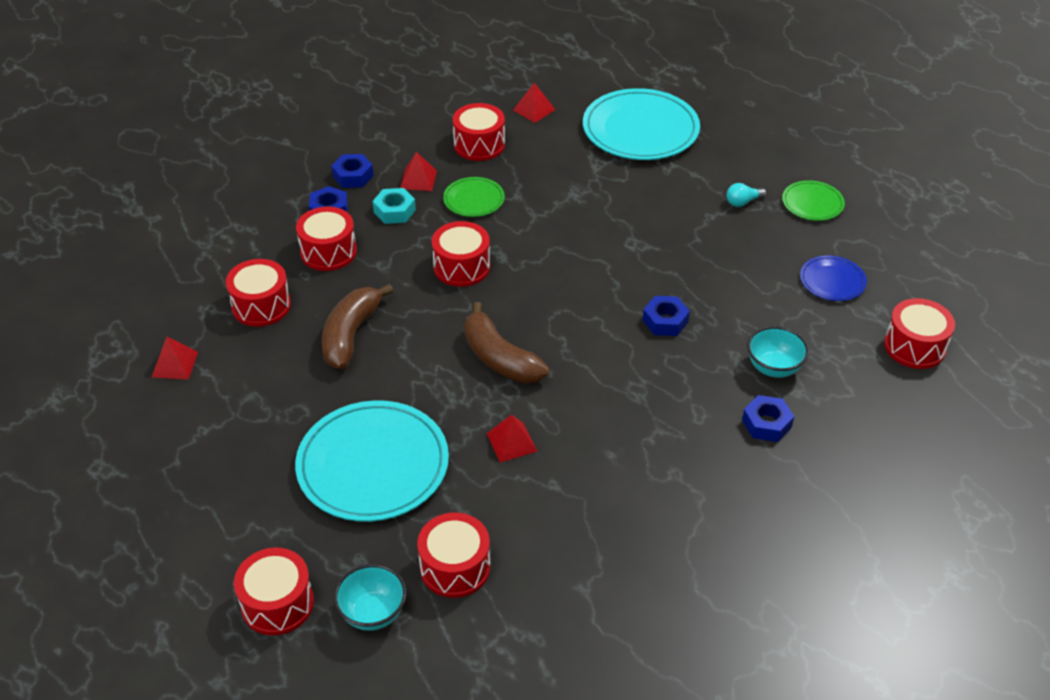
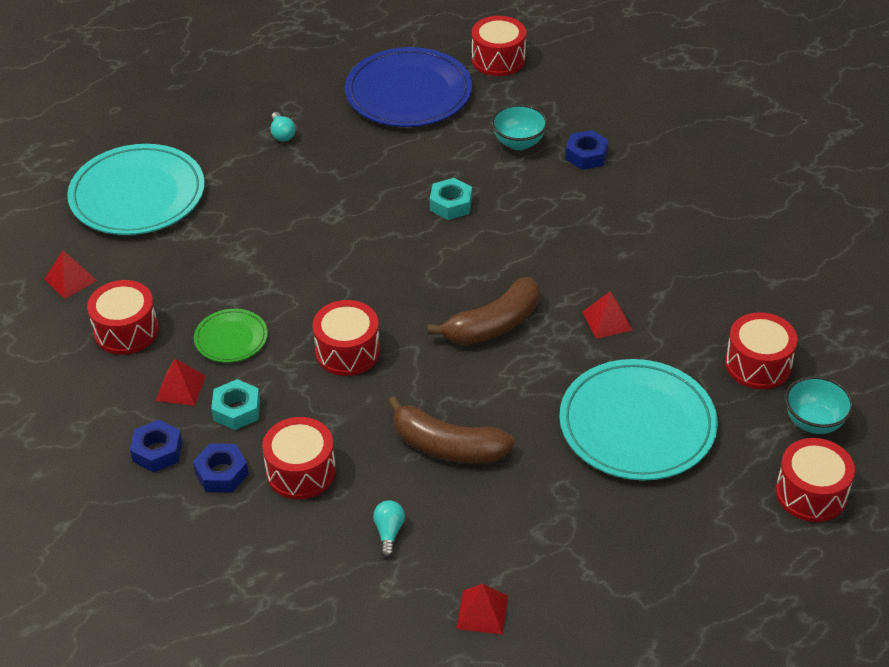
camera: 85 degrees left, 0 degrees up
(261, 305) = (389, 533): red drum -> turquoise light bulb
(665, 321) = (451, 204): blue nut -> turquoise nut
(812, 203) = (294, 89): green plate -> none
(832, 281) = (408, 93): blue plate -> blue plate, size x2.02

